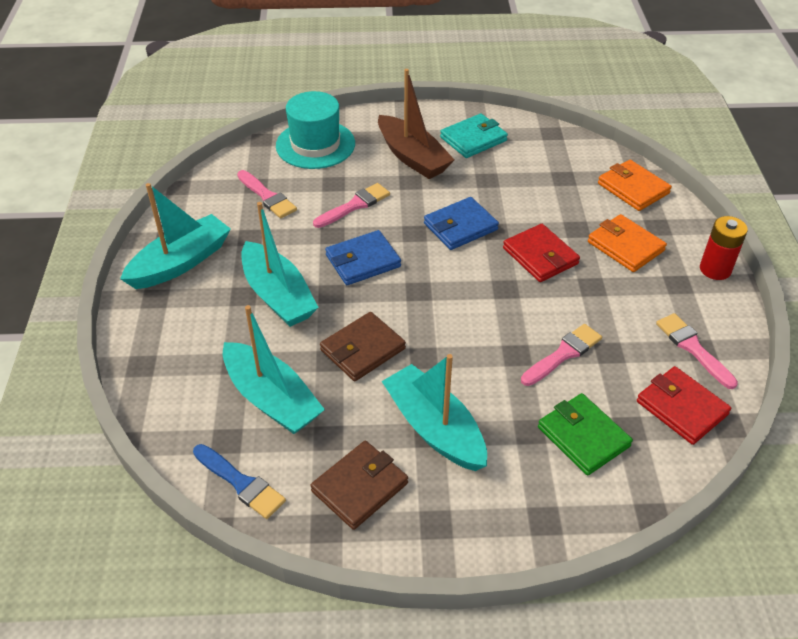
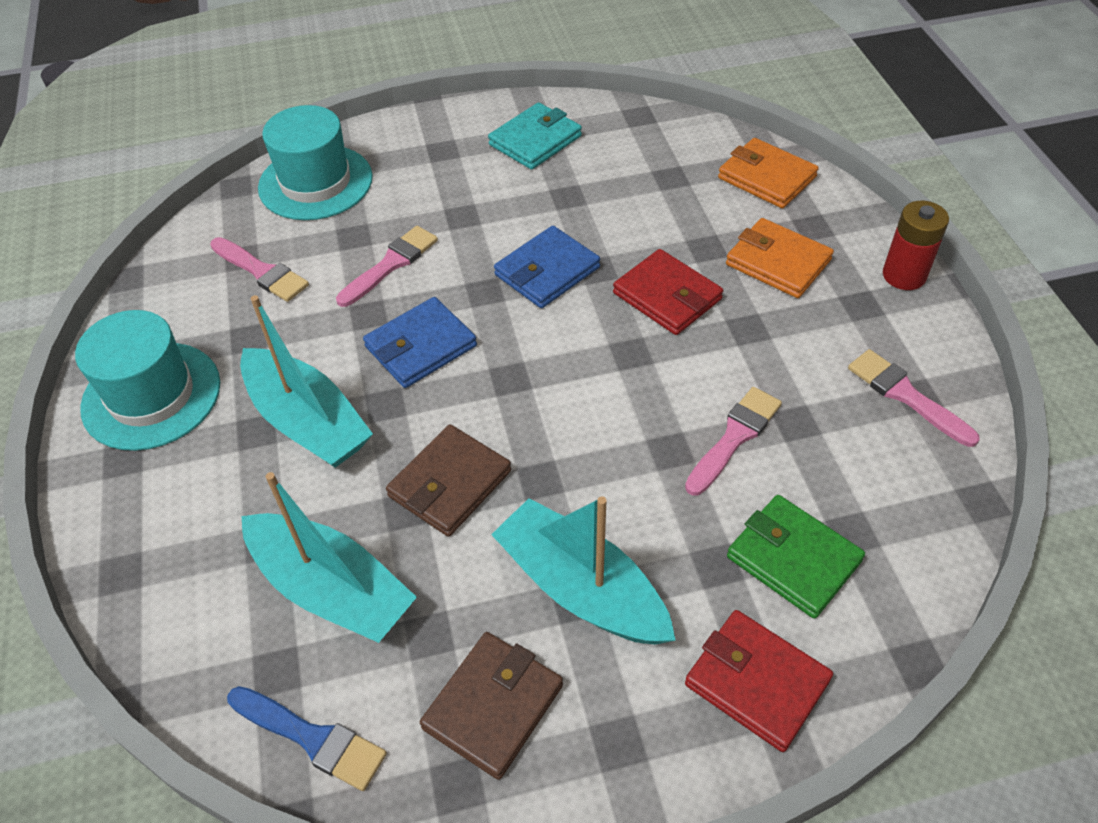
camera: 10 degrees left, 5 degrees up
(180, 262) = (151, 395): turquoise boat -> turquoise hat
(412, 157) = (457, 180): brown boat -> none
(681, 408) = (914, 488): red wallet -> red wallet (756, 682)

